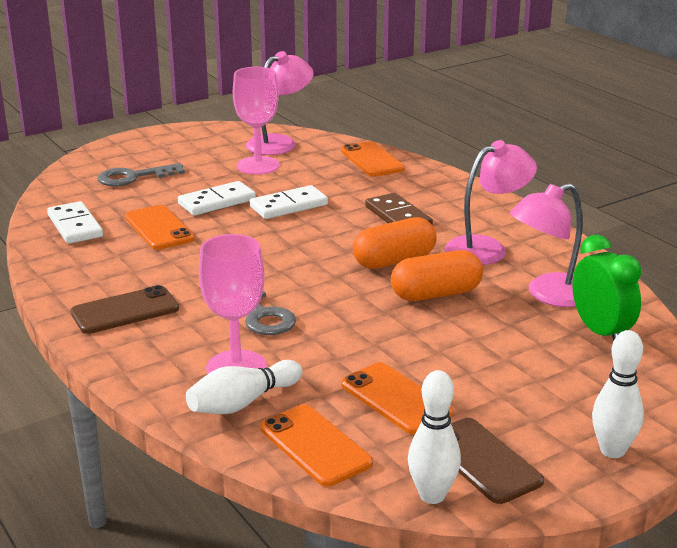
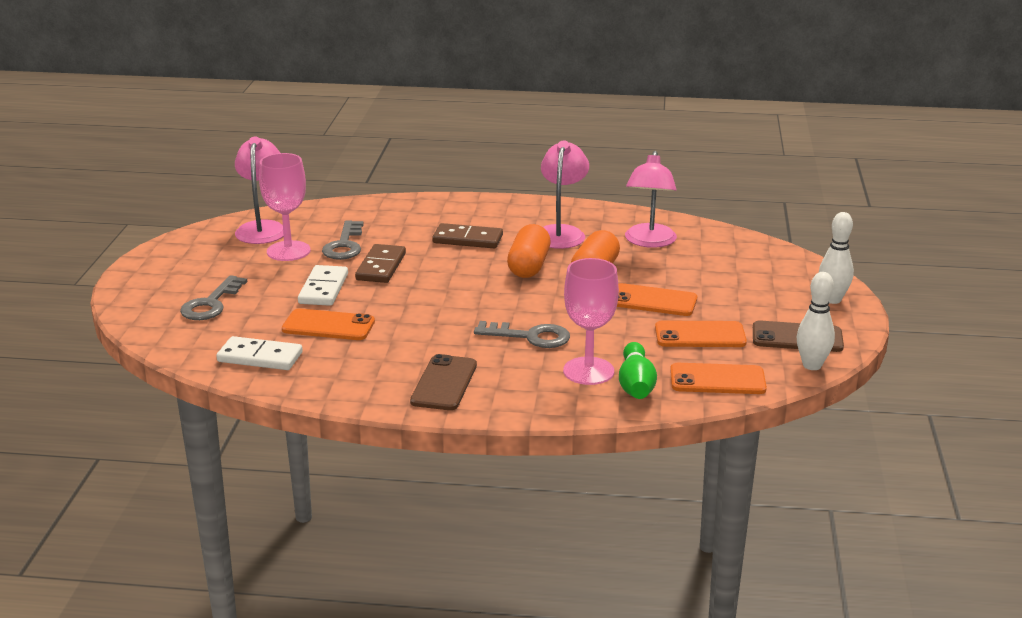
camera: 50 degrees left, 0 degrees up
(242, 403) = (636, 385): white bowling pin -> green bowling pin
(289, 206) = (381, 267): white domino -> brown domino
(302, 179) = (344, 245): none -> grey key
(372, 160) = (360, 210): orange phone -> orange phone (653, 301)
(600, 332) = (713, 248): green clock -> none

